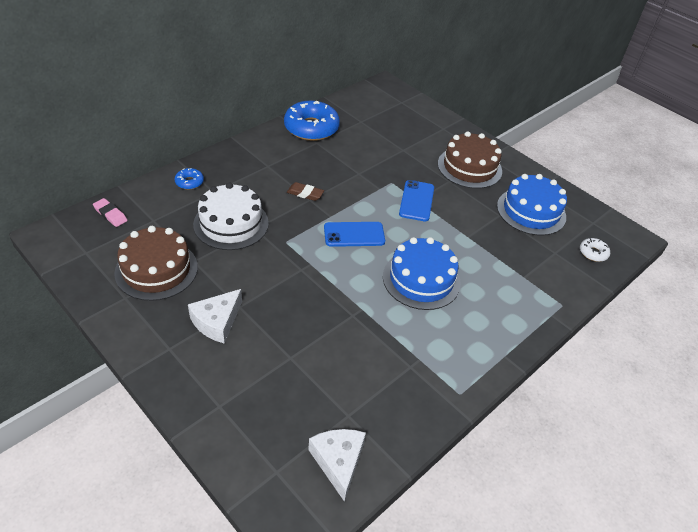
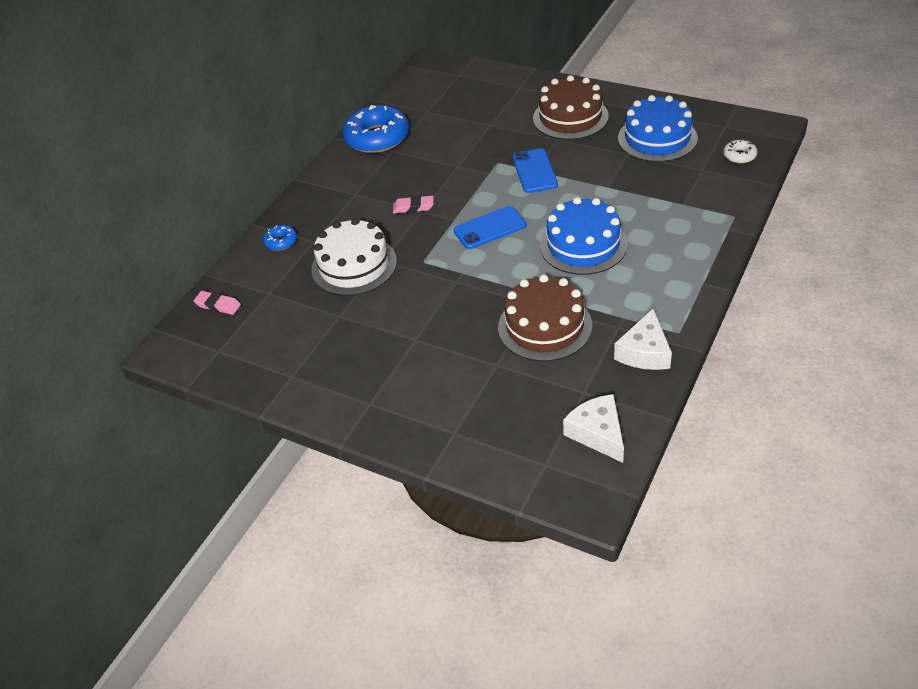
camera: 10 degrees left, 0 degrees up
(156, 270) = (306, 338): brown cake -> brown cake (545, 326)
(217, 322) = (402, 361): white cheese -> white cheese (645, 352)
(305, 194) = (413, 207): brown eraser -> pink eraser

